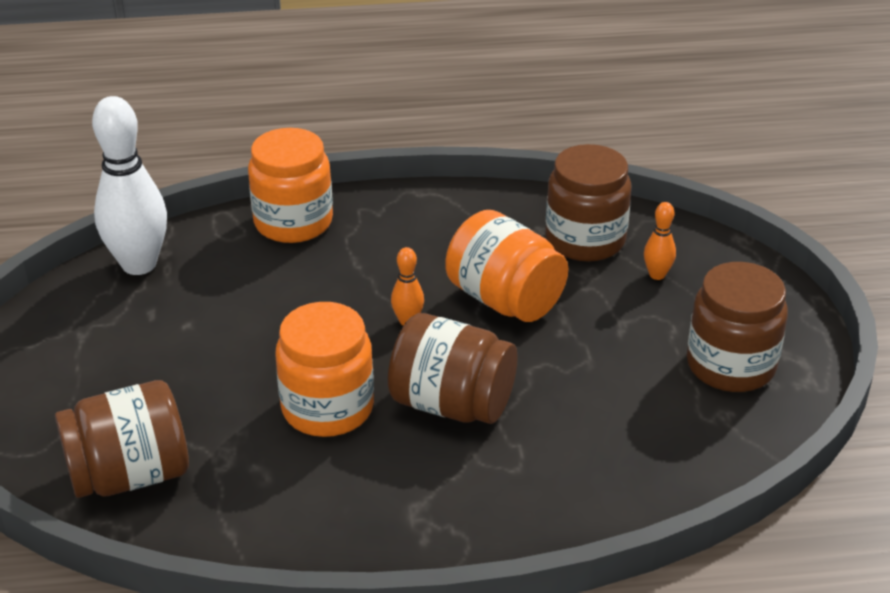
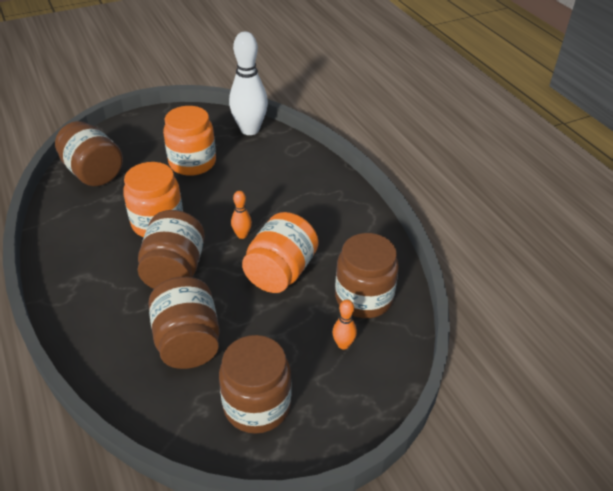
camera: 70 degrees right, 5 degrees up
(293, 222) = (313, 169): orange jar -> orange jar (192, 163)
(603, 410) = (188, 341): none -> brown jar

